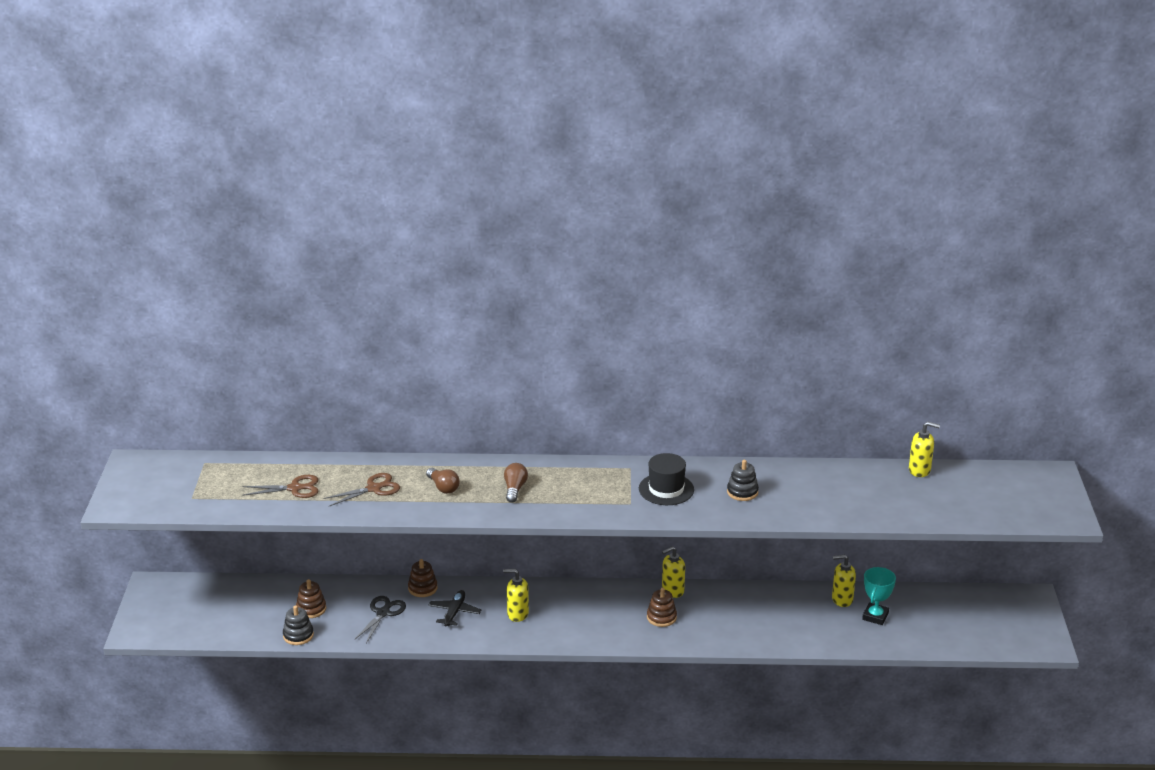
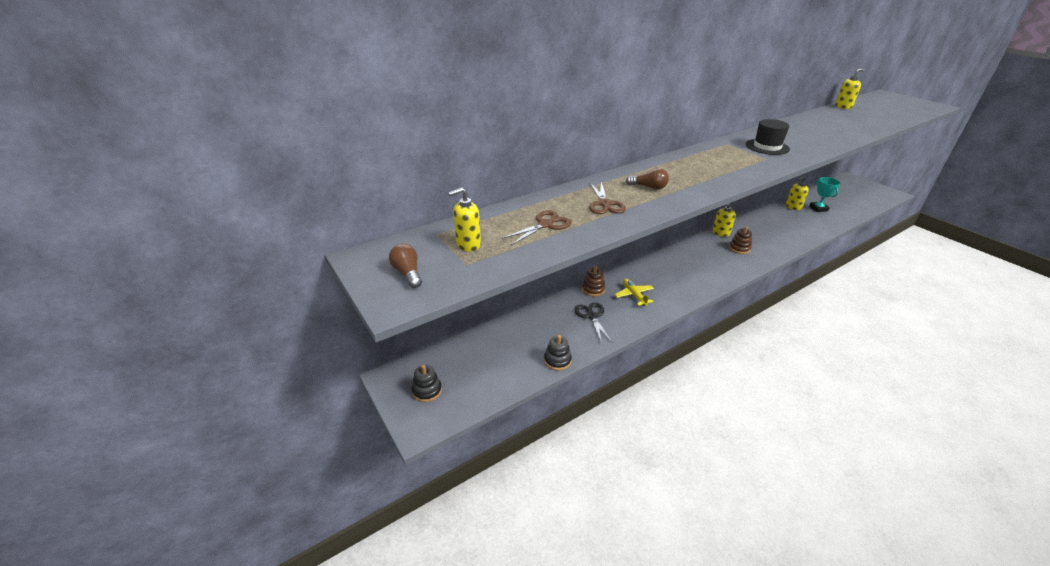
camera: 35 degrees left, 5 degrees up
(311, 609) = (540, 336): brown stacking toy -> none
(374, 488) = (604, 204): brown scissors -> brown scissors turned 150 degrees clockwise
(454, 612) = (634, 295): black plane -> yellow plane
(515, 489) = (692, 173): brown light bulb -> brown light bulb (408, 273)
(517, 614) = (669, 280): yellow soap dispenser -> yellow soap dispenser (468, 245)
(742, 492) = (802, 136): black stacking toy -> black stacking toy (427, 391)

